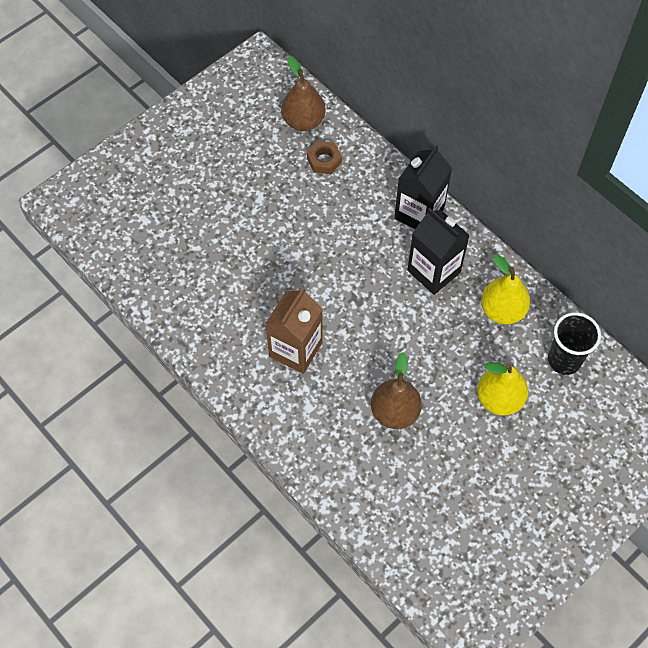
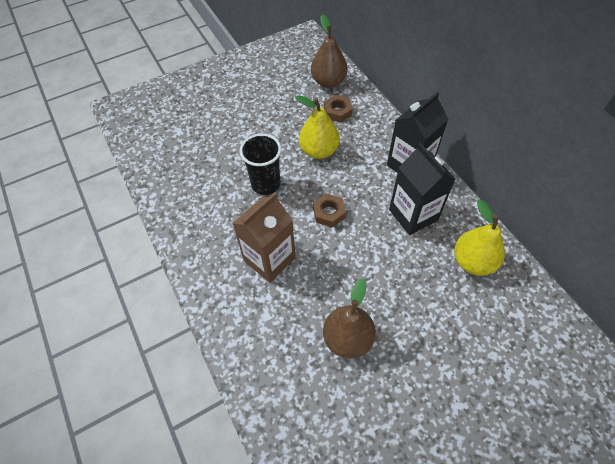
camera: 15 degrees right, 5 degrees down
(344, 286) = (329, 213): none -> brown nut
(499, 399) = (456, 348): yellow pear -> yellow pear (319, 151)
(564, 360) = (530, 322): black cup -> black cup (266, 184)

